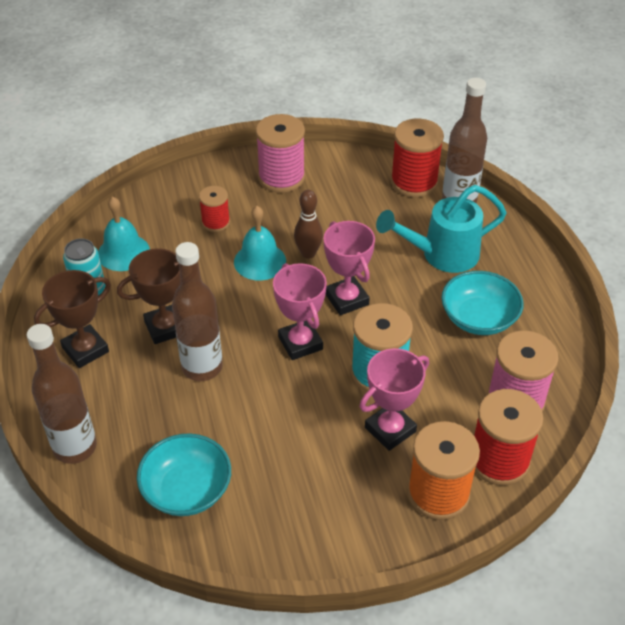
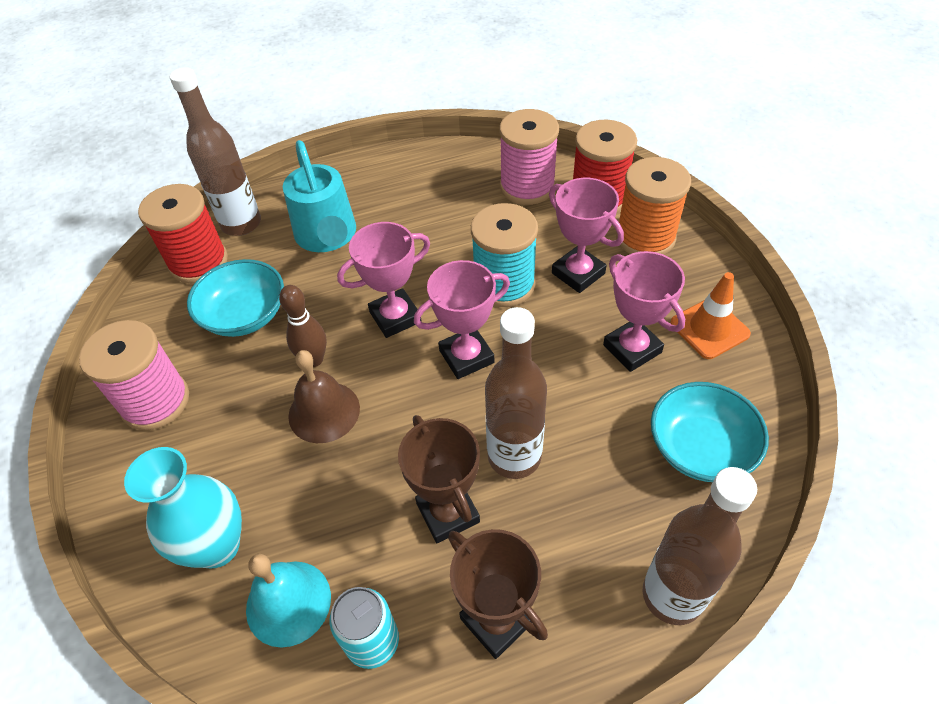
camera: 90 degrees left, 5 degrees up
(168, 218) = (217, 546): none -> turquoise vase
(216, 222) = (238, 476): red spool -> none
(260, 261) = (324, 412): turquoise bell -> brown bell
(295, 458) = (632, 349): none -> pink trophy
(312, 525) = (709, 328): none -> orange traffic cone
(478, 318) = (423, 210): turquoise bowl -> turquoise bowl (245, 315)

